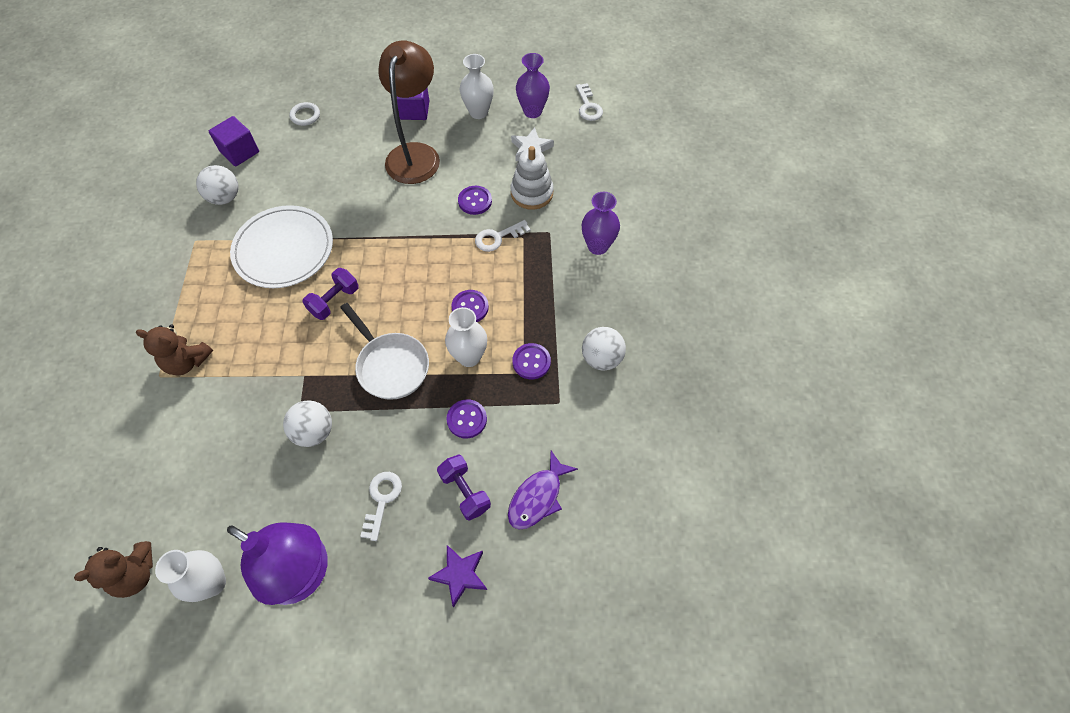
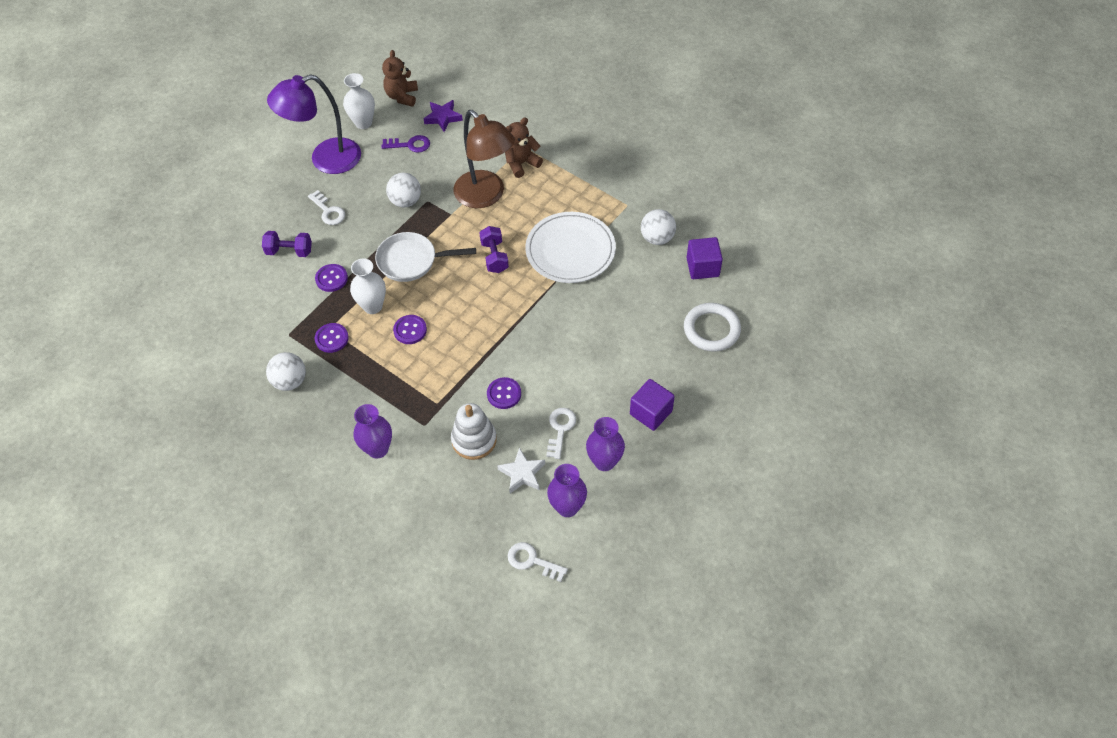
camera: 130 degrees right, 5 degrees down
(222, 496) = (409, 145): none -> purple key
(305, 116) = (711, 329): white ring -> white ring, size x1.78
(416, 154) = (594, 383): brown lamp -> brown lamp (486, 196)
(460, 575) = (249, 222): purple star -> purple star (443, 117)
(478, 112) = (604, 462): white vase -> purple vase
(498, 237) = (453, 387): white key -> white key (560, 429)
(537, 497) = (246, 284): purple fish -> none

